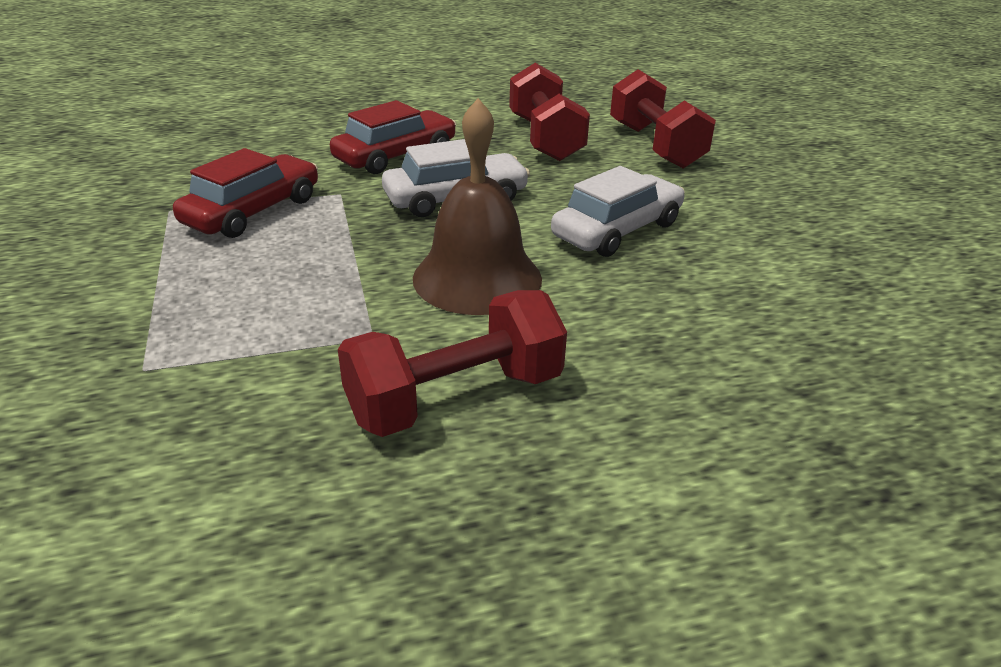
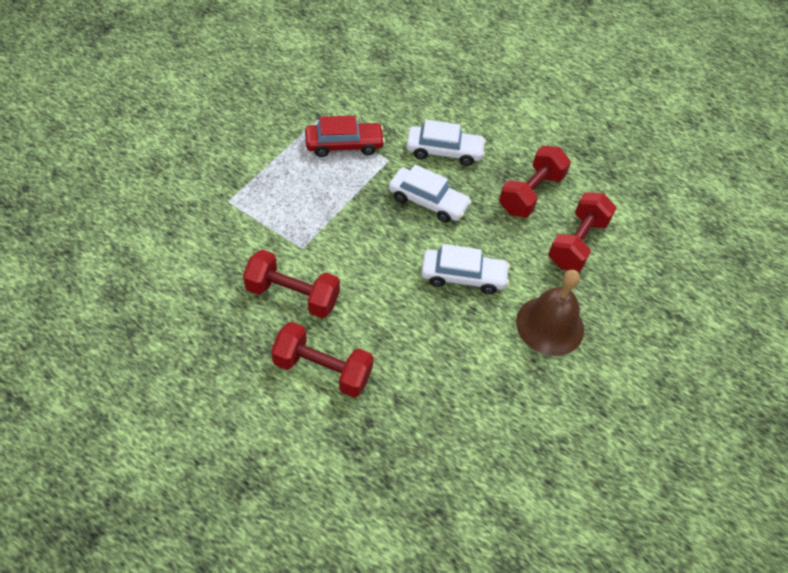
camera: 45 degrees right, 20 degrees up
(395, 155) = (444, 151): red car -> white car
(477, 278) = (372, 252): brown bell -> brown bell (550, 325)
(663, 446) = (322, 370): none -> red dumbbell

